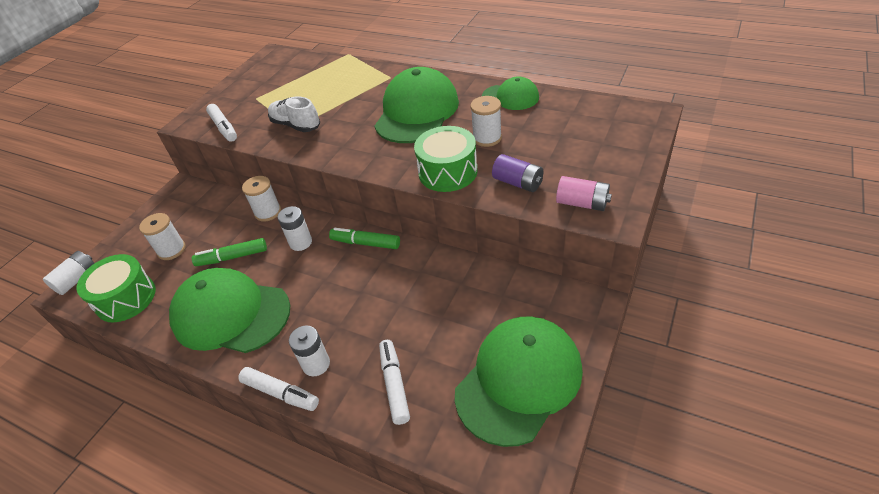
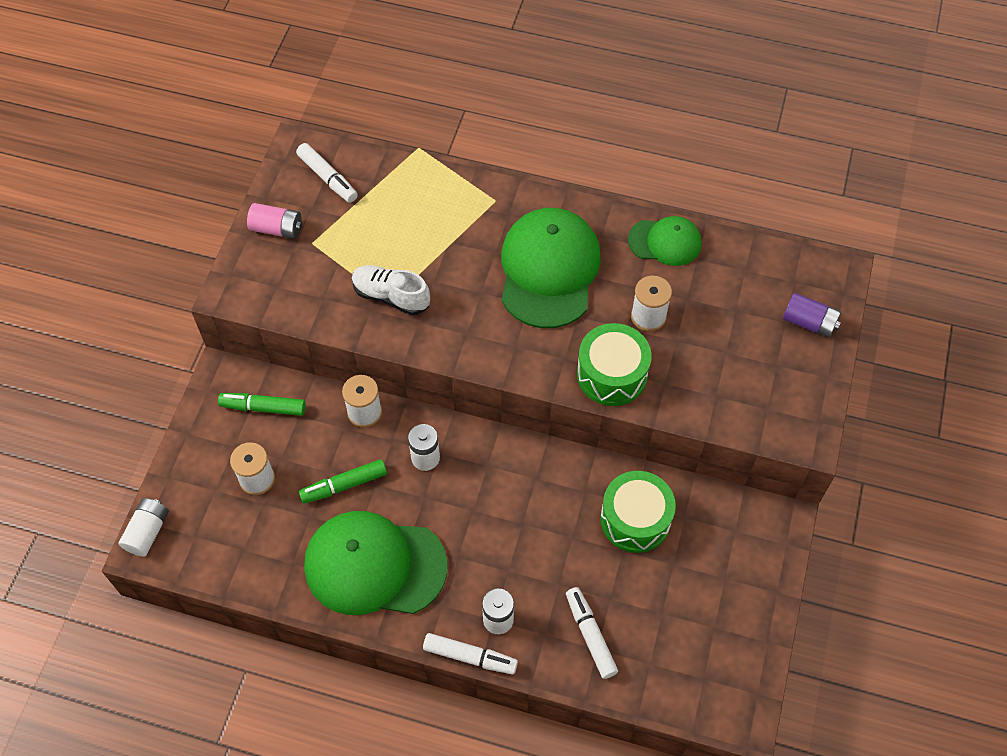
camera: 15 degrees left, 15 degrees up
(126, 298) = (230, 554): green drum -> green drum (635, 519)
(224, 128) = (289, 302): white marker -> white marker (328, 178)
(365, 243) = (508, 454): green marker -> green marker (263, 407)
(517, 183) = (696, 389): purple battery -> purple battery (809, 322)
(519, 380) = (717, 618): green cap -> none
(582, 203) = (771, 417): pink battery -> pink battery (277, 229)

